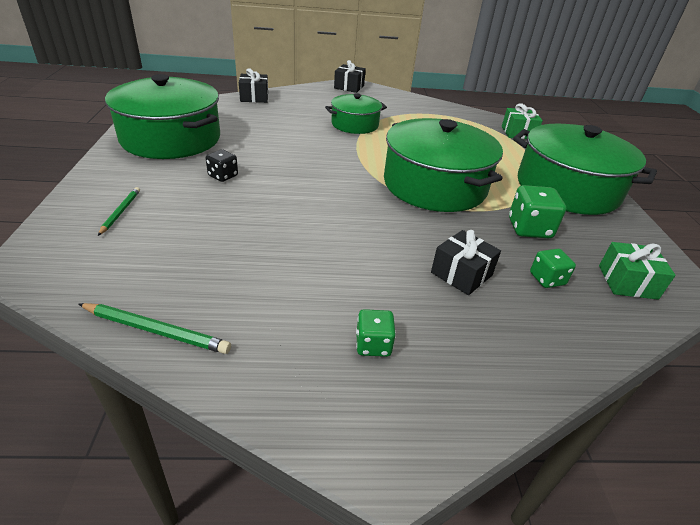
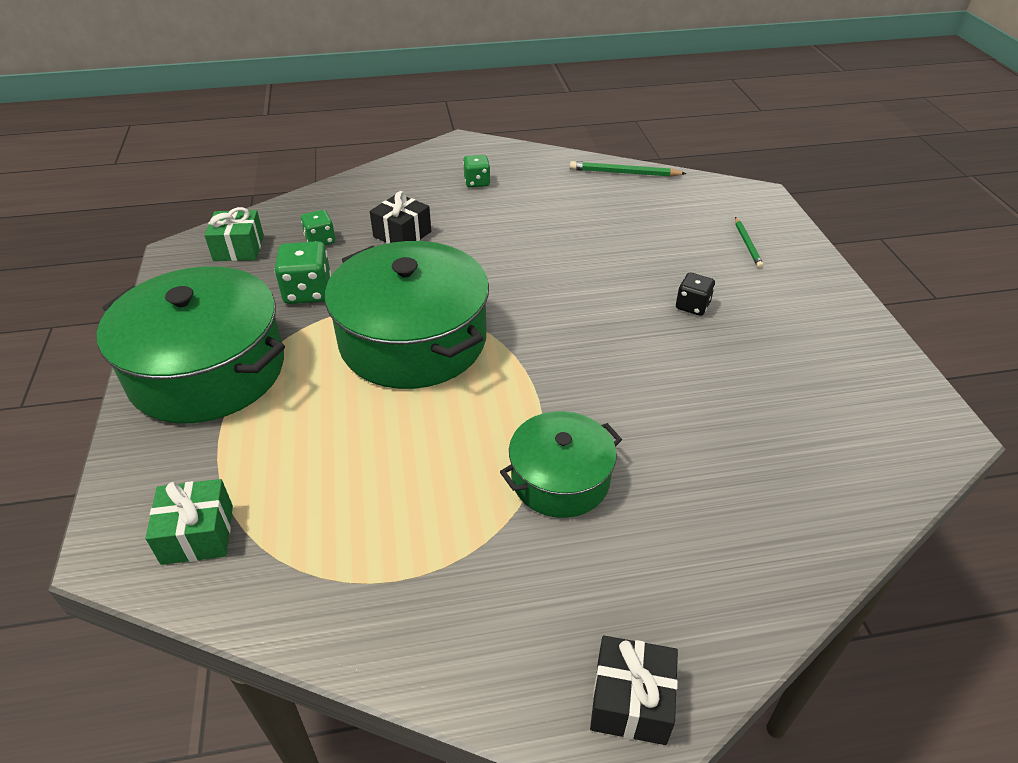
camera: 175 degrees right, 5 degrees up
(171, 138) = (826, 363): green pot -> none
(254, 97) = (822, 546): black gift -> none

